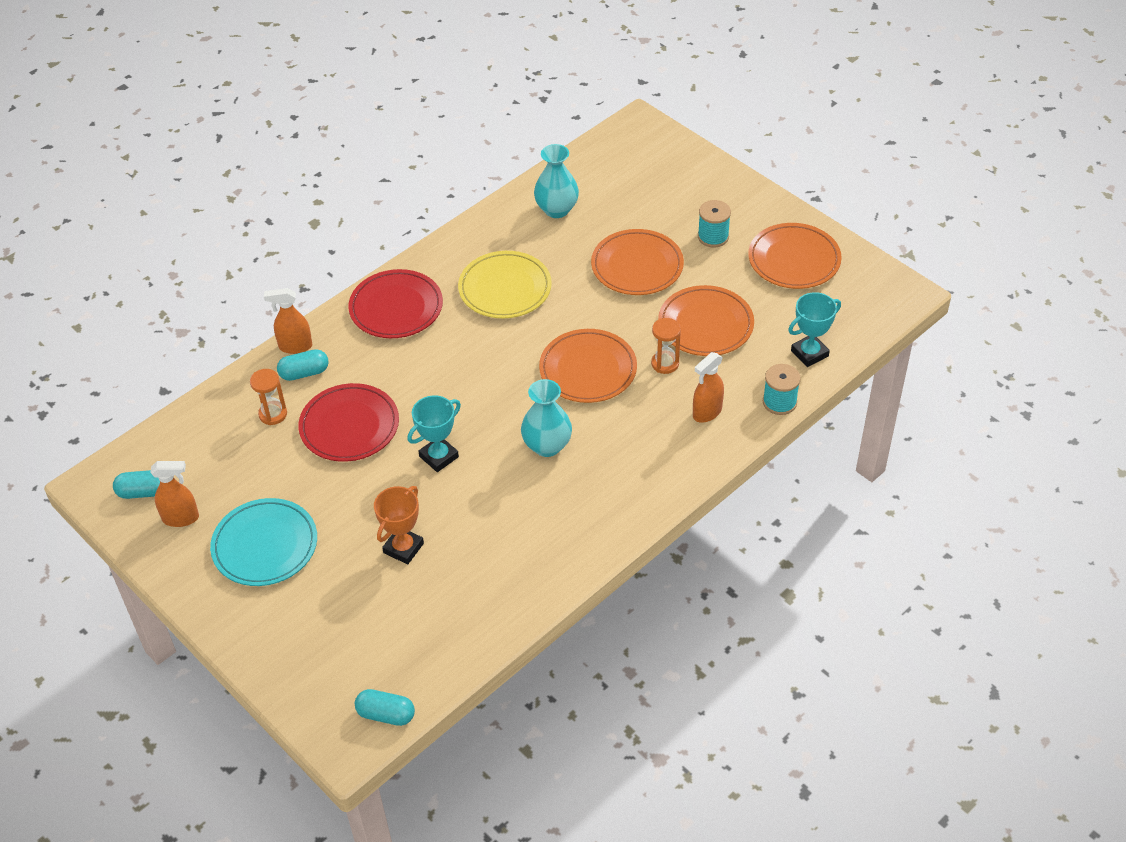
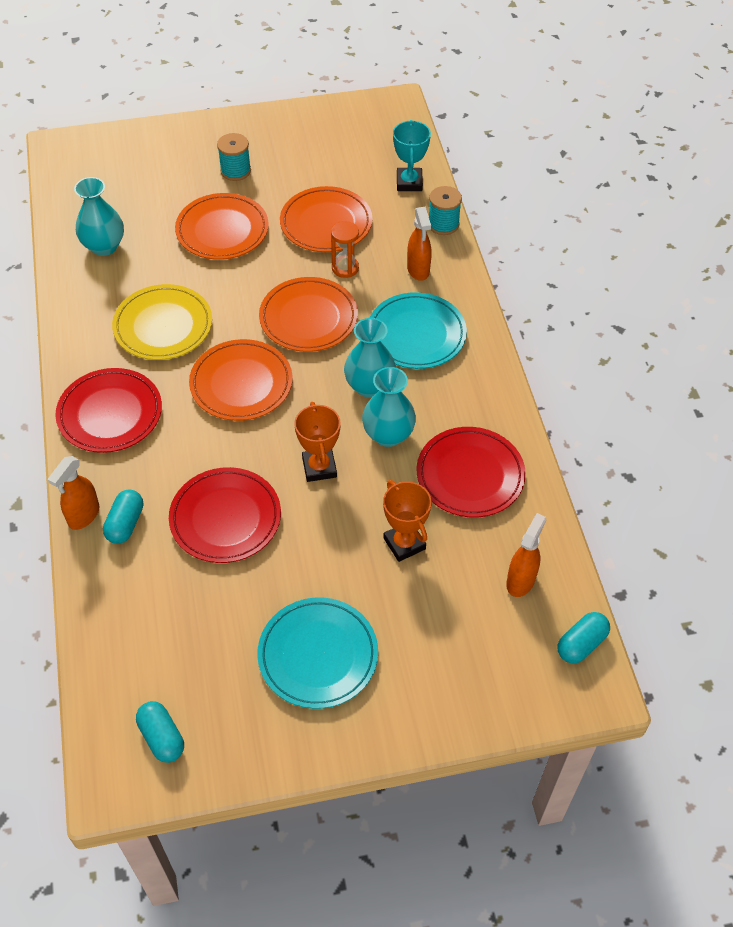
camera: 60 degrees left, 5 degrees up
(143, 492) = (162, 737): turquoise capsule -> turquoise capsule turned 60 degrees counterclockwise
(181, 518) = (225, 716): orange spray bottle -> orange spray bottle (521, 581)
(273, 414) = (156, 574): orange hourglass -> none
(439, 457) = (319, 467): turquoise trophy -> orange trophy
(504, 558) = (470, 475): none -> red plate
(505, 483) = (388, 435): none -> turquoise vase
(630, 448) = (416, 334): none -> turquoise plate
(794, 260) = (306, 140): orange plate -> orange plate (241, 383)

